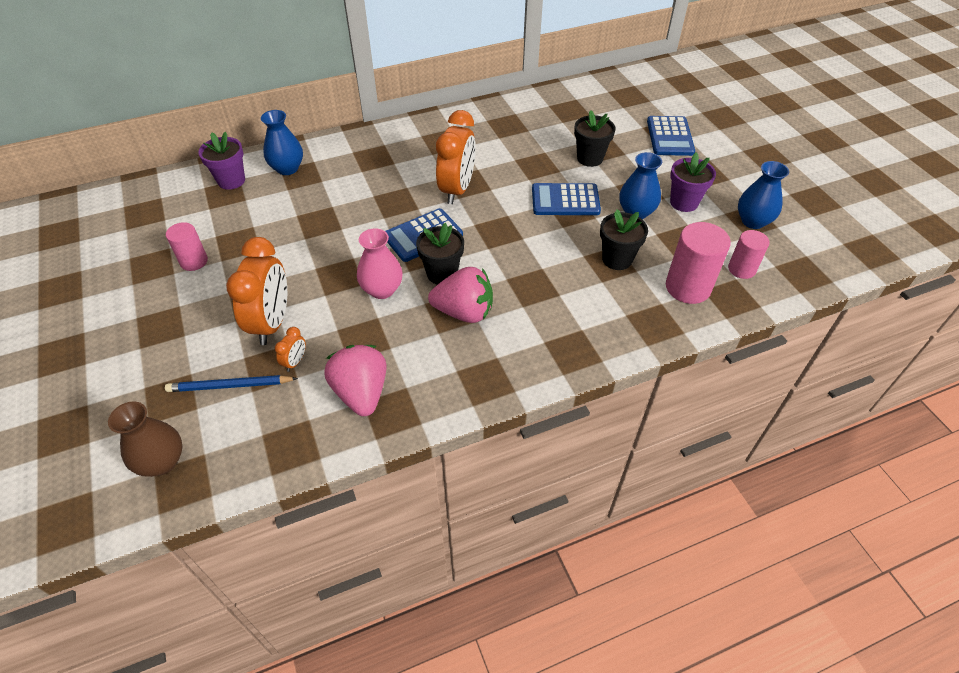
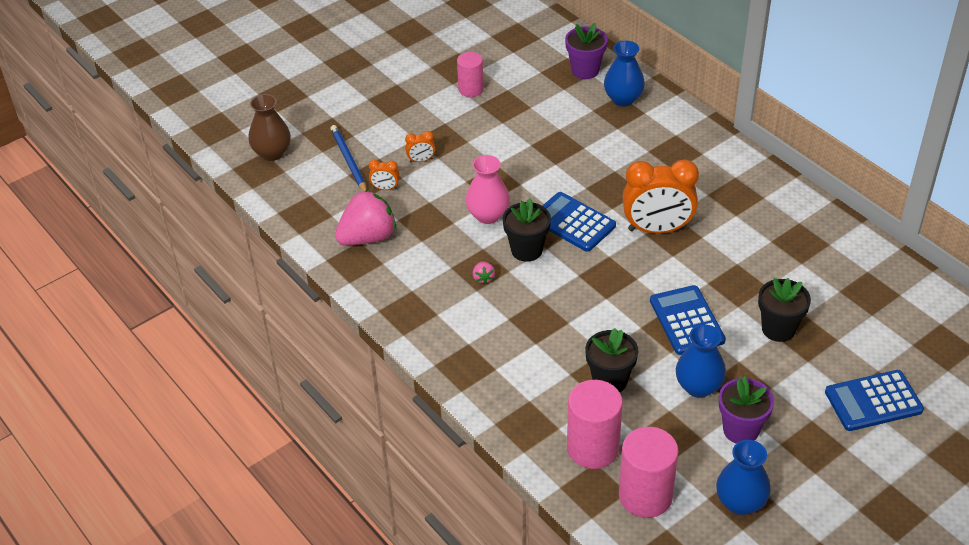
camera: 75 degrees right, 5 degrees down
(272, 323) = (421, 160): orange clock -> orange clock, size x0.43
(464, 312) = (483, 278): pink strawberry -> pink strawberry, size x0.41
(741, 269) = (645, 496): pink cylinder -> pink cylinder, size x1.62

